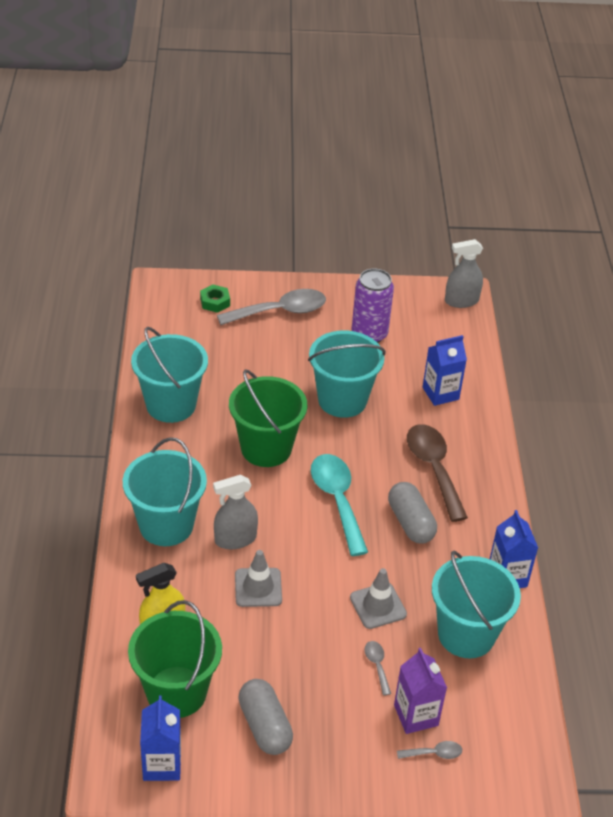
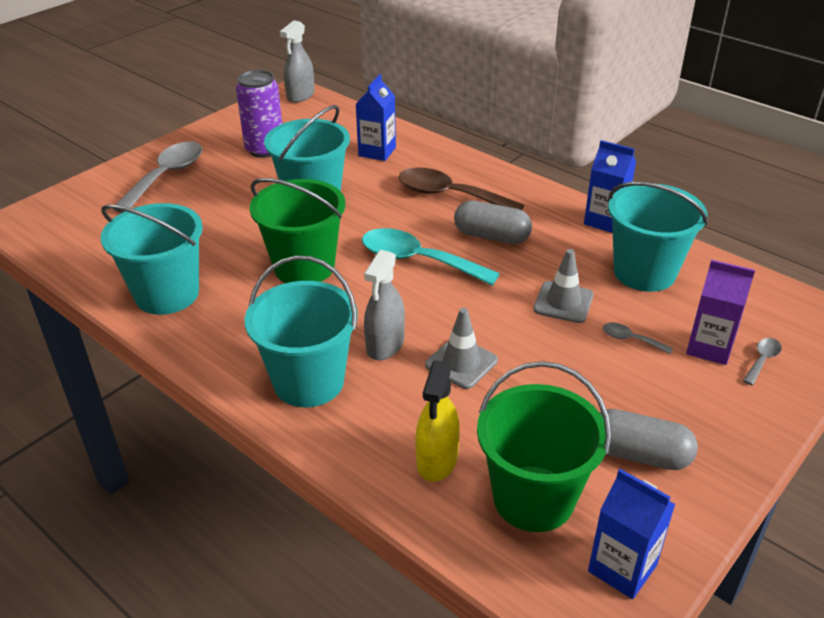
camera: 45 degrees left, 5 degrees down
(215, 302) = (94, 203): green nut -> none

